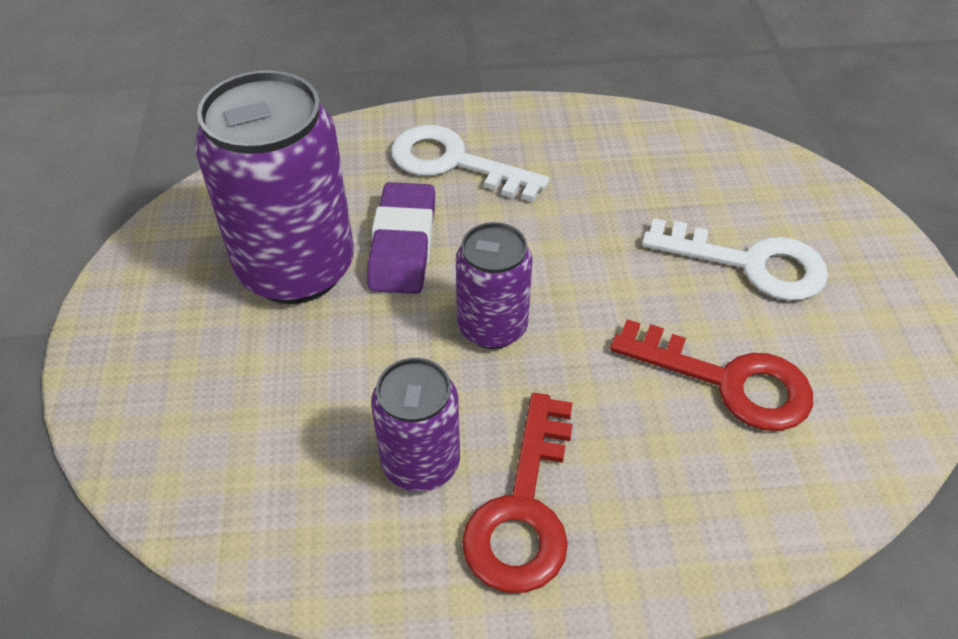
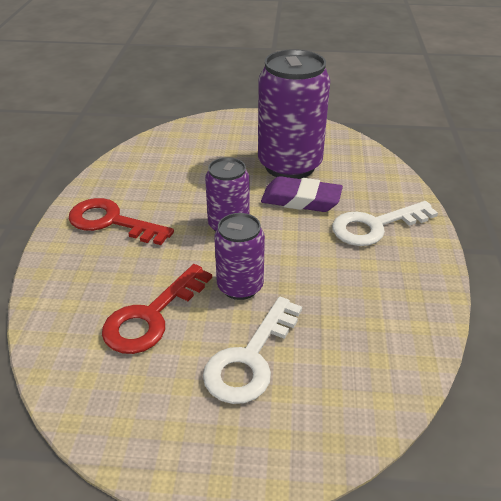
camera: 100 degrees right, 10 degrees down
(420, 463) = (152, 194): purple can -> purple can (240, 286)
(454, 163) = (375, 226): white key -> white key turned 150 degrees counterclockwise

